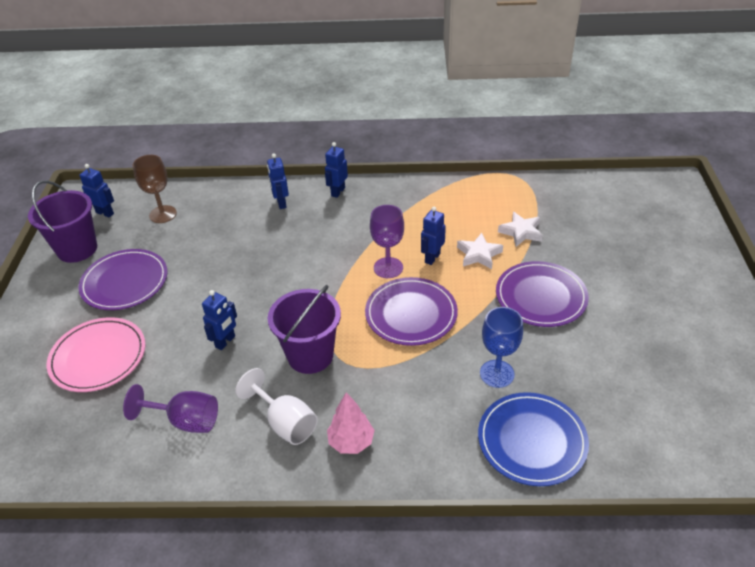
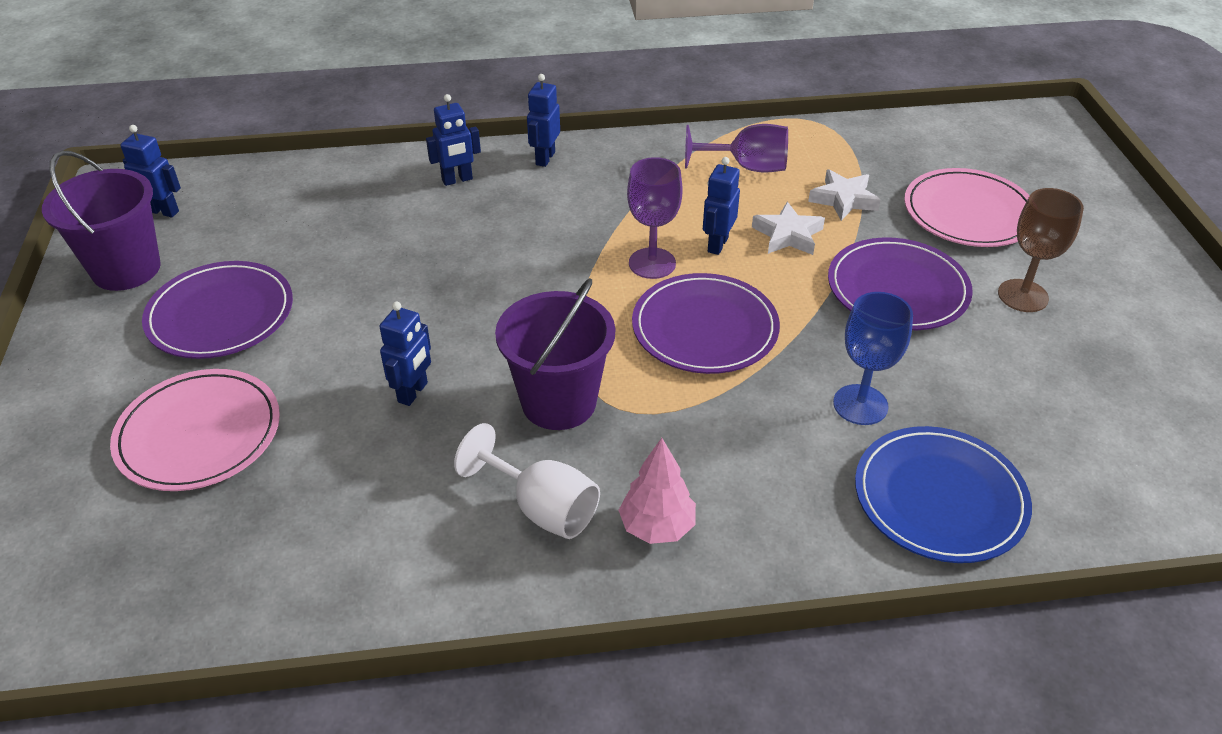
camera: 10 degrees left, 0 degrees up
(163, 214) = (263, 207): brown goblet -> brown goblet (1023, 296)
(185, 421) = (373, 520): purple goblet -> purple goblet (747, 167)
(281, 203) = (457, 180): blue robot -> blue robot turned 90 degrees counterclockwise
(601, 247) = (968, 213): none -> pink plate

